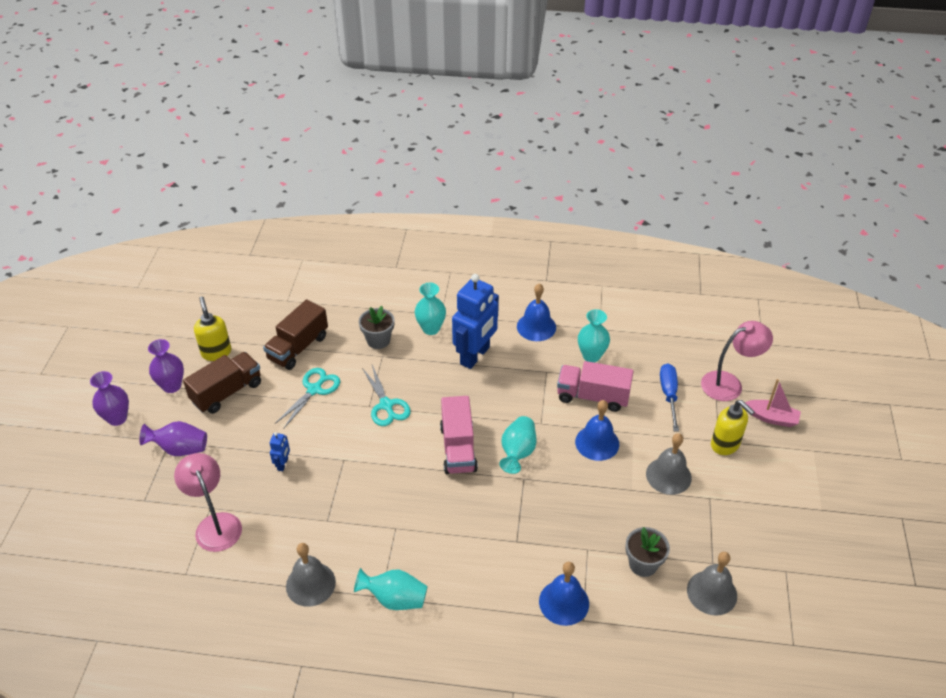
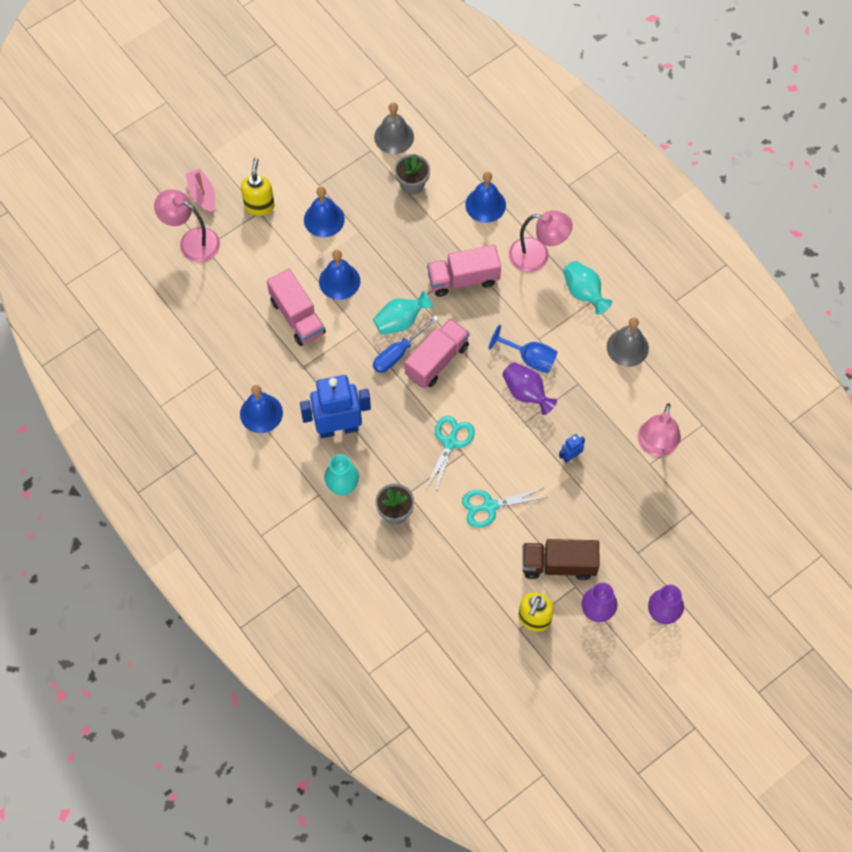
camera: 135 degrees left, 20 degrees up
(180, 449) = (634, 537): purple vase -> purple vase (526, 393)
(298, 347) = (465, 563): brown truck -> none
(387, 507) = (529, 358): none -> blue goblet
(468, 596) = (537, 256): none -> pink lamp
(508, 523) = (463, 279): none -> pink truck
(591, 356) = (254, 350): turquoise vase -> none
(668, 475) = (324, 219): grey bell -> blue bell
(669, 395) = (244, 270): blue screwdriver -> blue screwdriver (398, 353)

